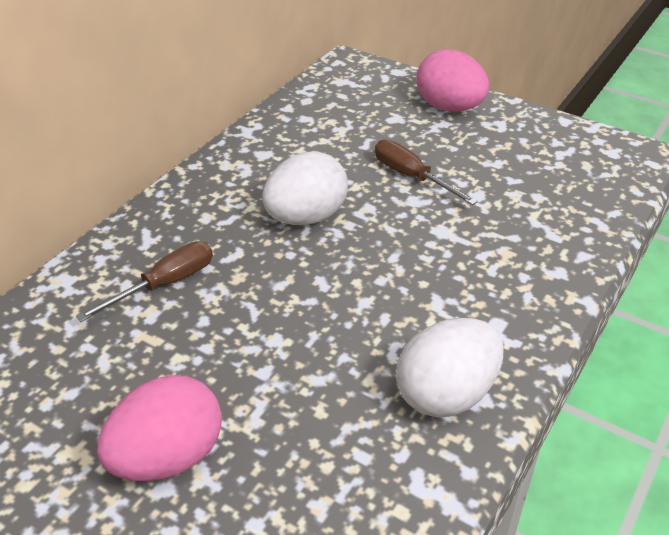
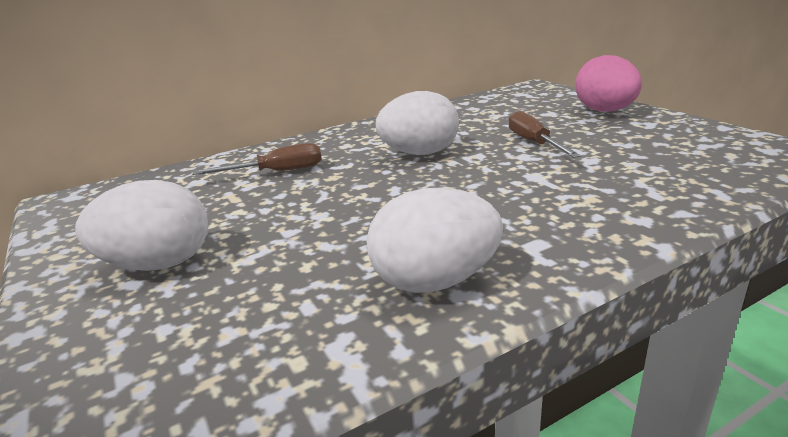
camera: 30 degrees right, 15 degrees down
(168, 457) = (158, 264): pink egg -> white egg

